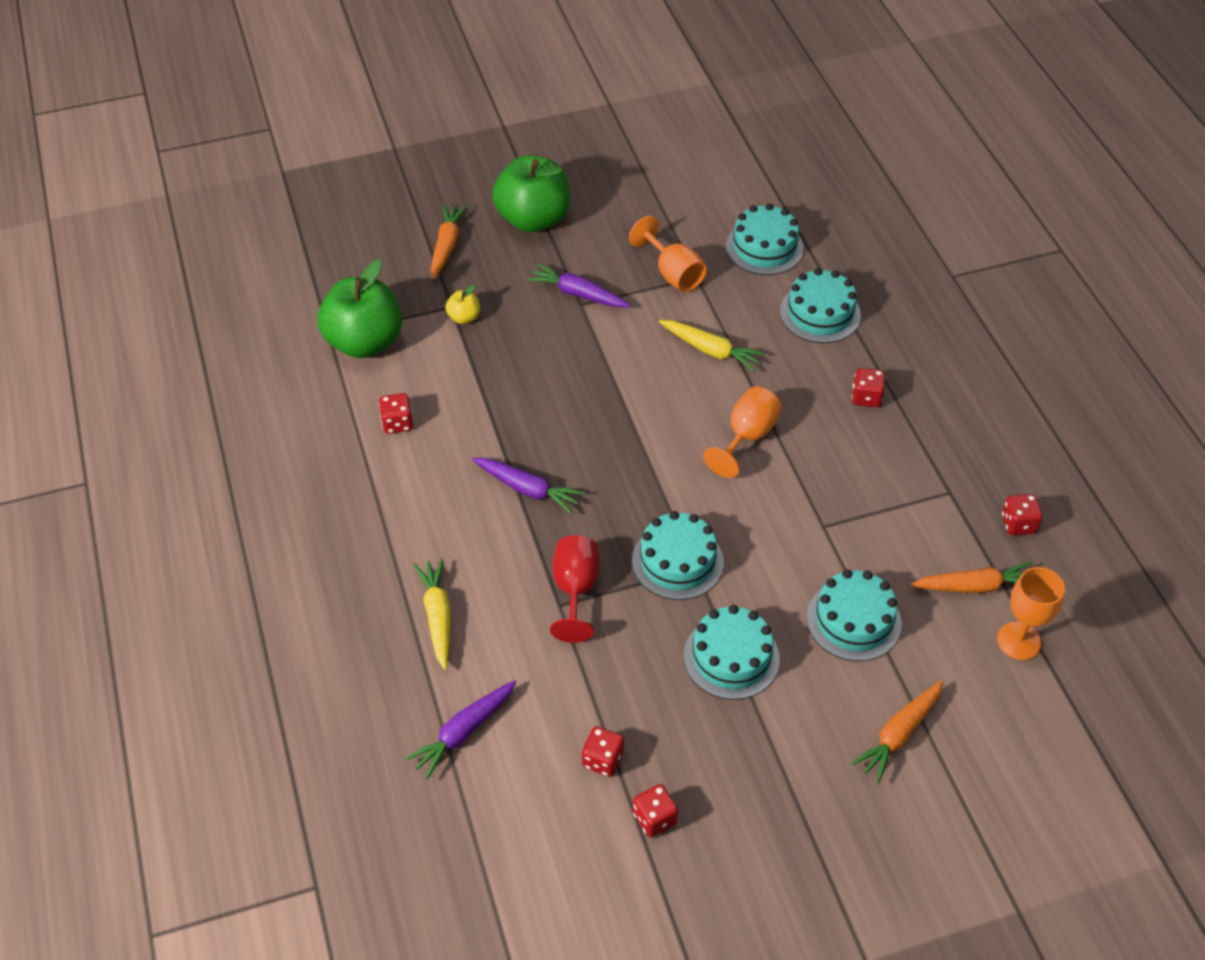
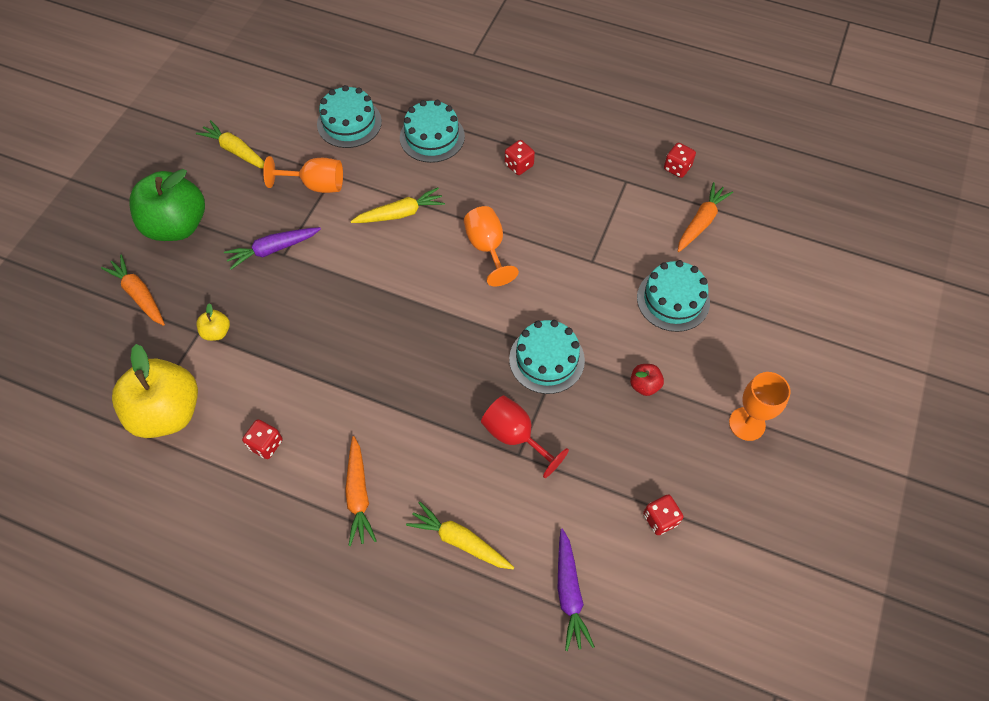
camera: 50 degrees left, 10 degrees up
(364, 342) = (168, 412): green apple -> yellow apple
(527, 489) = (406, 403): purple carrot -> none
(646, 199) = (236, 151): none -> yellow carrot
(654, 818) = (727, 521): red dice -> none
(731, 657) = (644, 385): turquoise cake -> red apple
(899, 734) = (770, 339): orange carrot -> orange carrot (358, 495)
(1019, 641) = (755, 231): orange goblet -> orange goblet (747, 424)

